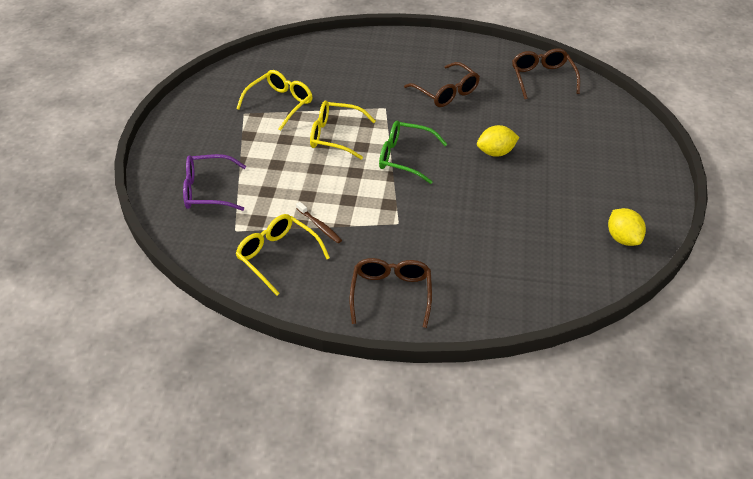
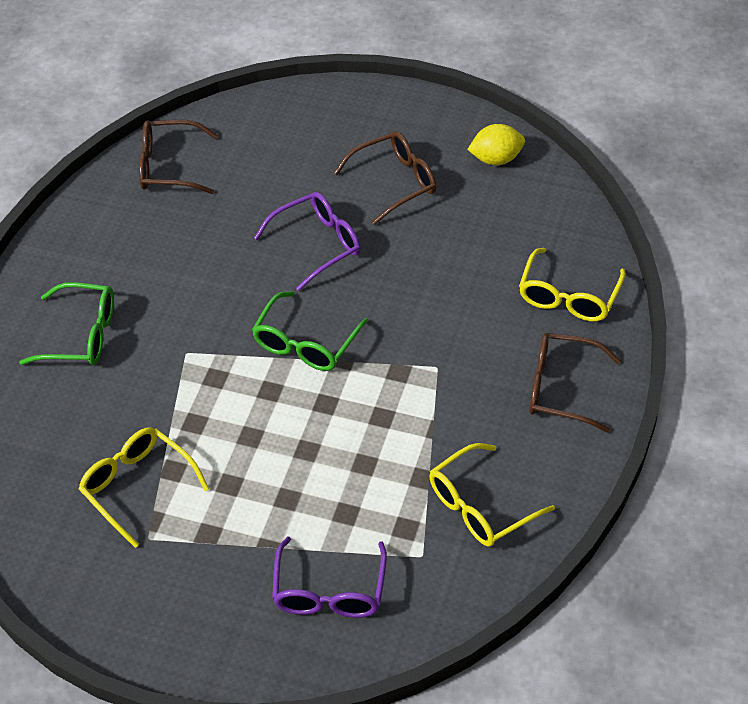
camera: 80 degrees left, 5 degrees up
(319, 226) = (429, 454): brown toothbrush -> none
(335, 136) = (237, 420): yellow glasses -> yellow glasses (568, 297)
(389, 66) = (81, 335): none -> green glasses
(446, 92) = (170, 276): brown glasses -> brown glasses (395, 182)
(496, 152) = (318, 244): yellow lemon -> purple glasses

